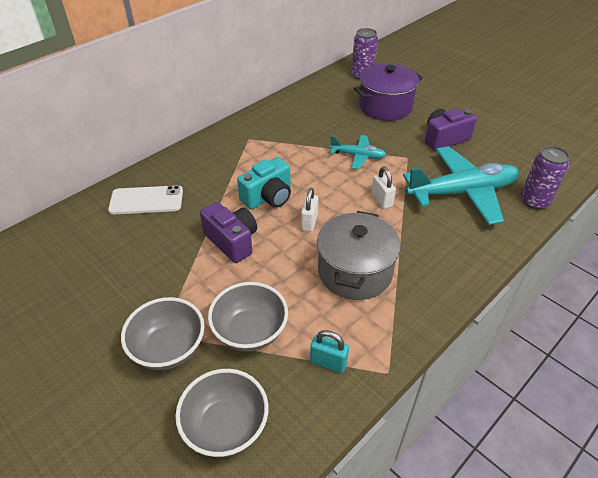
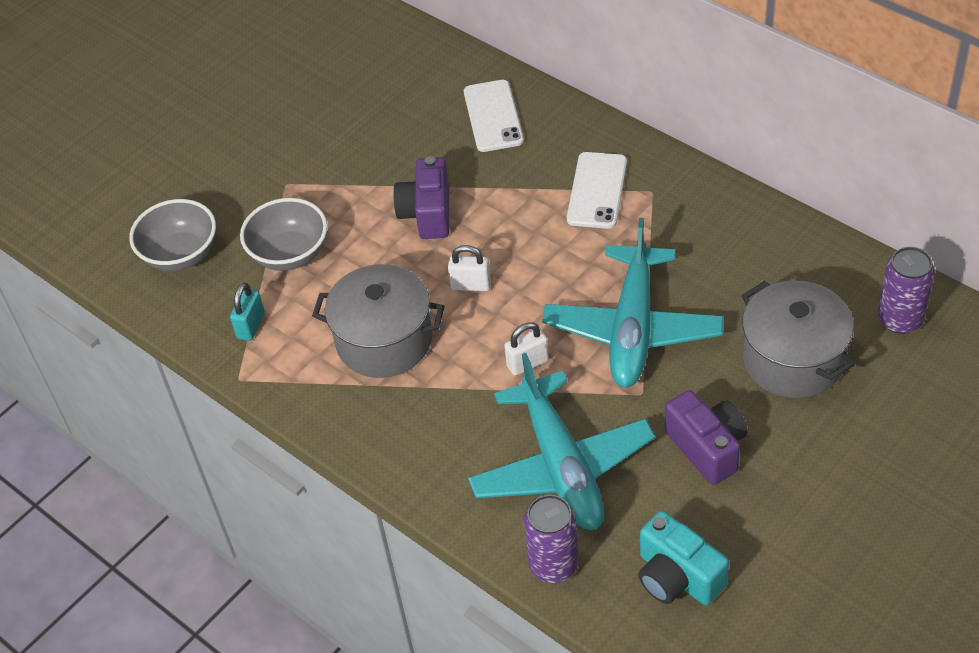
camera: 90 degrees right, 5 degrees up
(169, 348) = (267, 193): grey bowl -> none
(232, 241) = (427, 213): purple camera -> purple camera turned 135 degrees clockwise
(240, 159) = (597, 190): none -> white phone
(268, 197) = (516, 235): turquoise camera -> turquoise camera (677, 577)
(358, 156) = (632, 328): turquoise plane -> turquoise plane, size x1.96
(385, 106) = (793, 359): purple pot -> grey pot

